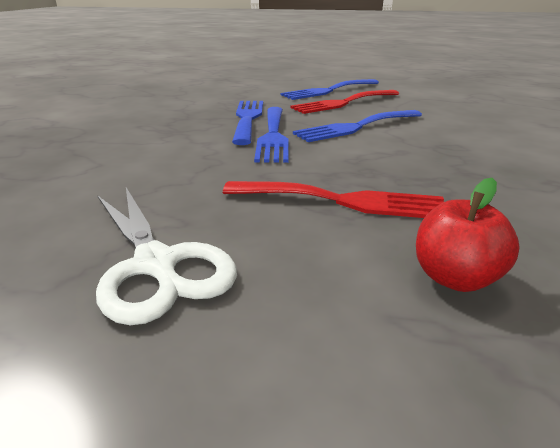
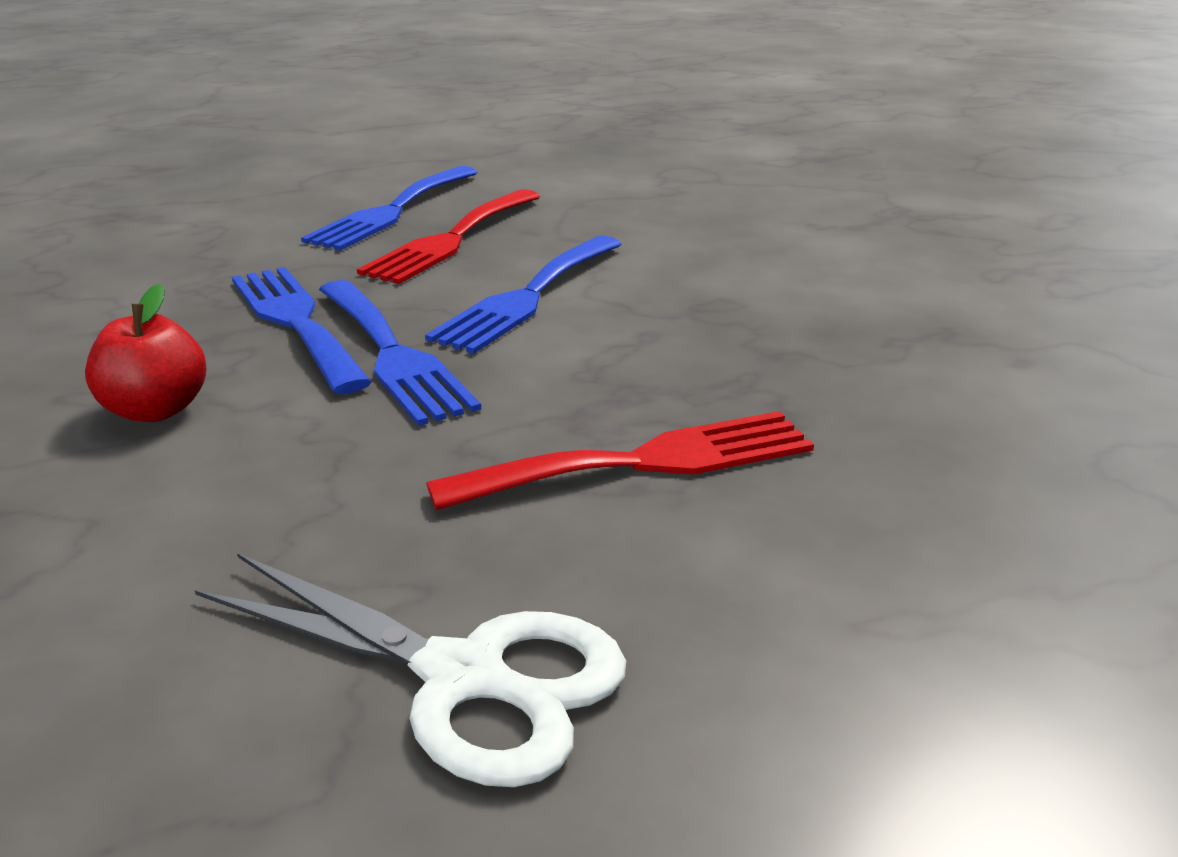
camera: 30 degrees left, 0 degrees up
(455, 278) = (885, 540): red apple -> red apple (156, 410)

